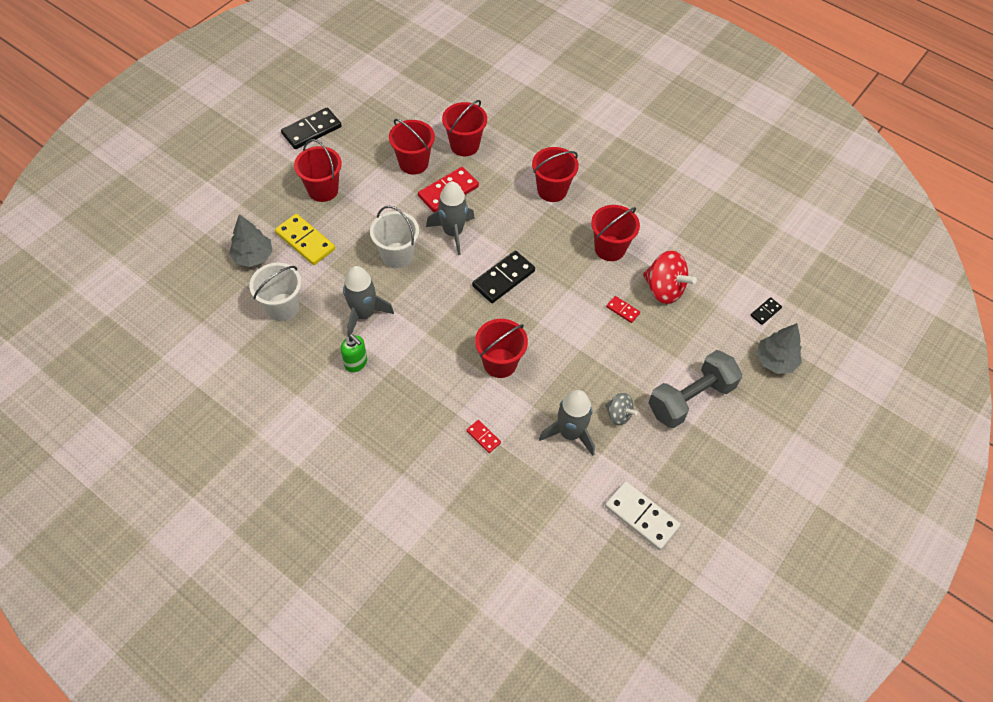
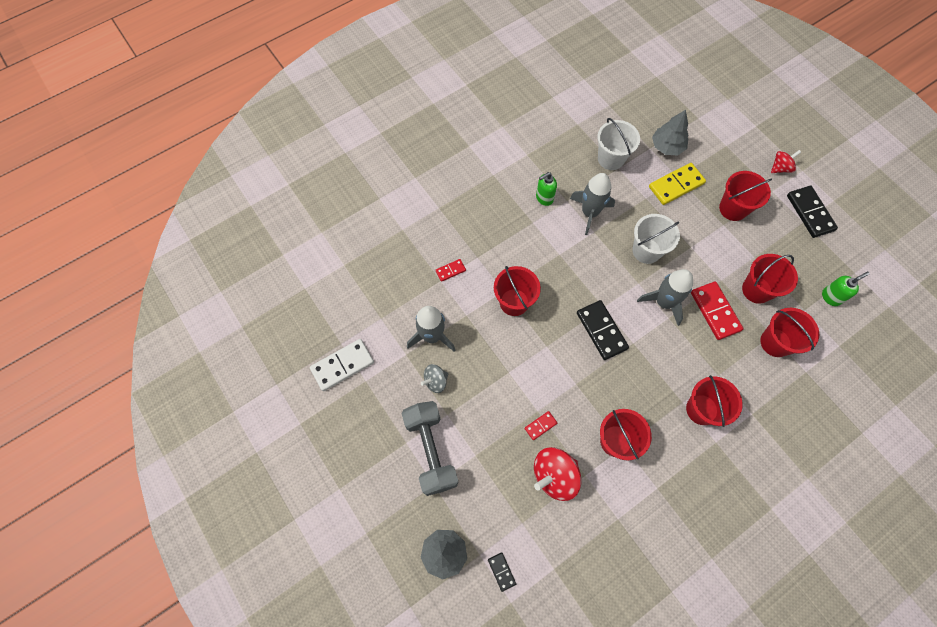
camera: 110 degrees right, 10 degrees up
(260, 157) = (780, 168): none -> red spinning top
(403, 110) = (831, 297): none -> green soap dispenser

